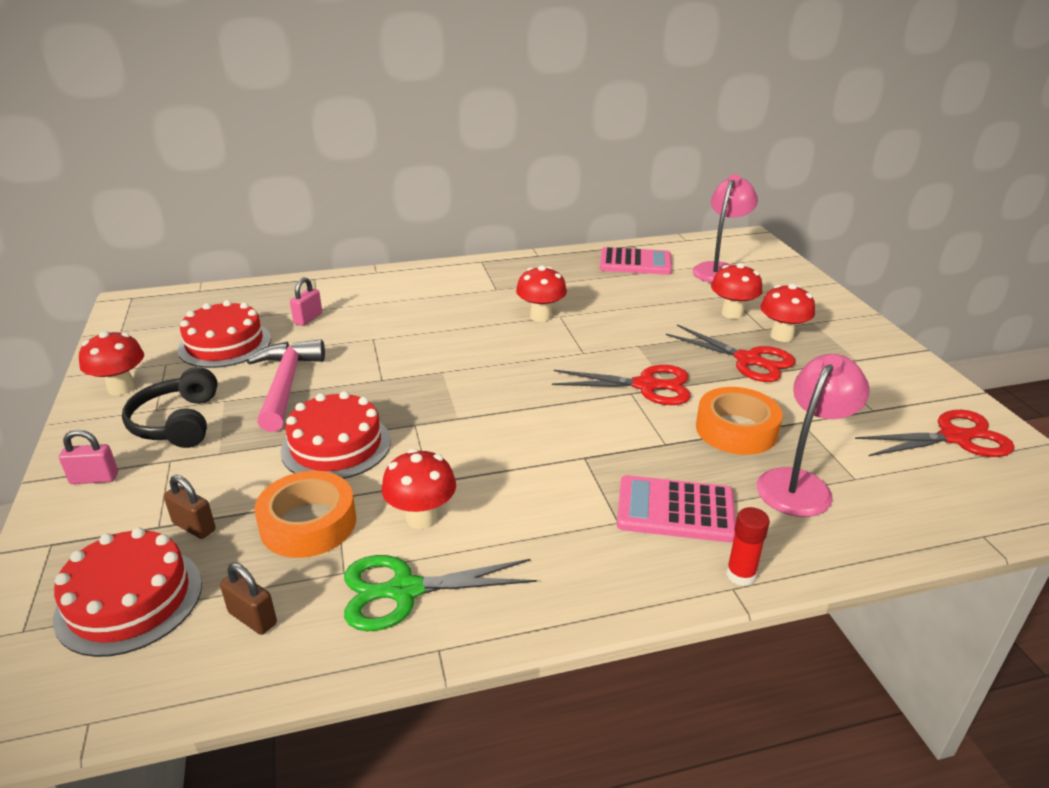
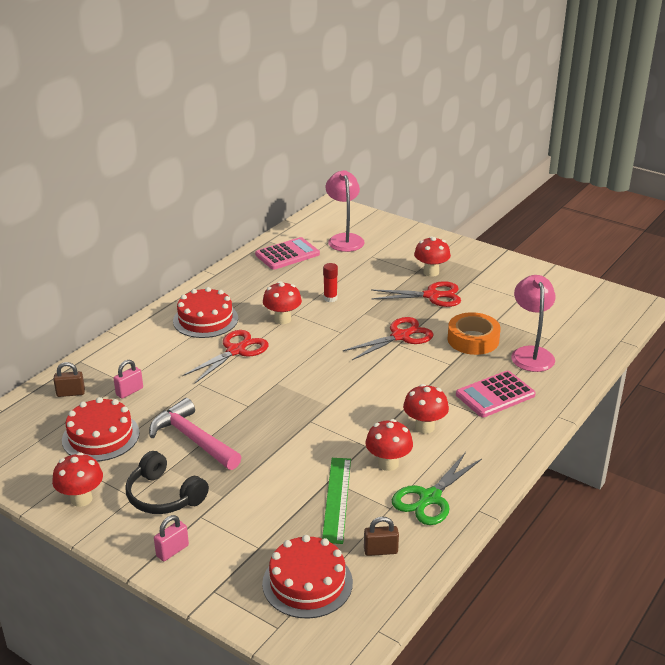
camera: 40 degrees left, 0 degrees up
(194, 527) = (279, 536): brown padlock -> brown padlock (70, 393)
(308, 319) = (129, 391): pink padlock -> pink padlock turned 60 degrees clockwise
(308, 523) = (337, 499): orange tape -> green ruler
(336, 446) = (285, 455): red cake -> red cake (205, 319)
(732, 313) = (388, 268): red mushroom -> red mushroom (424, 427)
(740, 575) = (554, 409): red glue stick -> red glue stick (330, 298)
(955, 438) = (567, 296): red scissors -> red scissors (236, 350)

